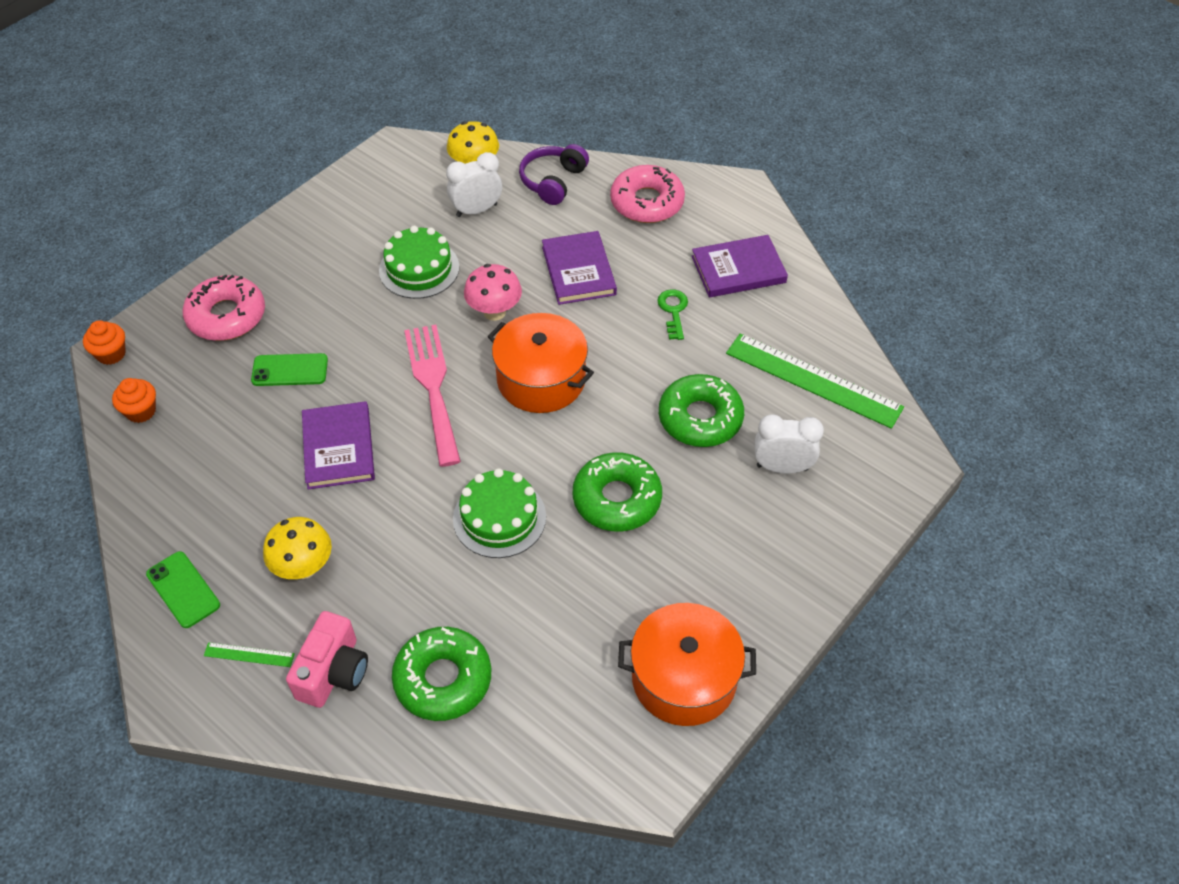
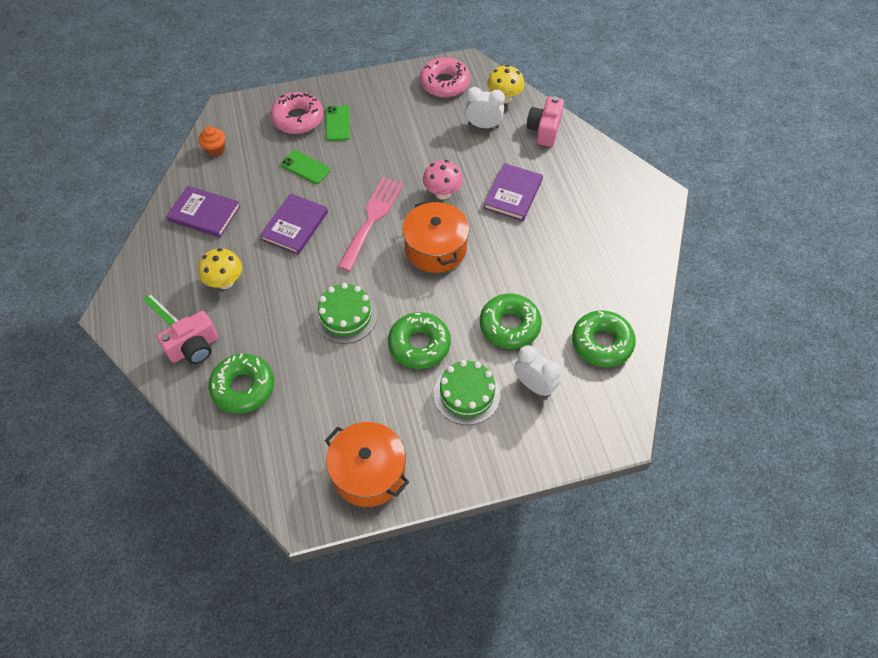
camera: 35 degrees right, 5 degrees up
(111, 354) = (226, 110): orange cupcake -> none
(183, 589) = (160, 258): green phone -> green phone (337, 123)
(419, 269) = (421, 144): green cake -> green cake (467, 394)
(553, 181) = (544, 130): purple headphones -> pink camera
(647, 202) = (592, 172): pink donut -> pink donut (444, 83)
(673, 311) = (550, 250): green key -> none
(738, 269) = (614, 246): purple book -> purple book (204, 214)
(813, 380) = (602, 343): green ruler -> green donut

